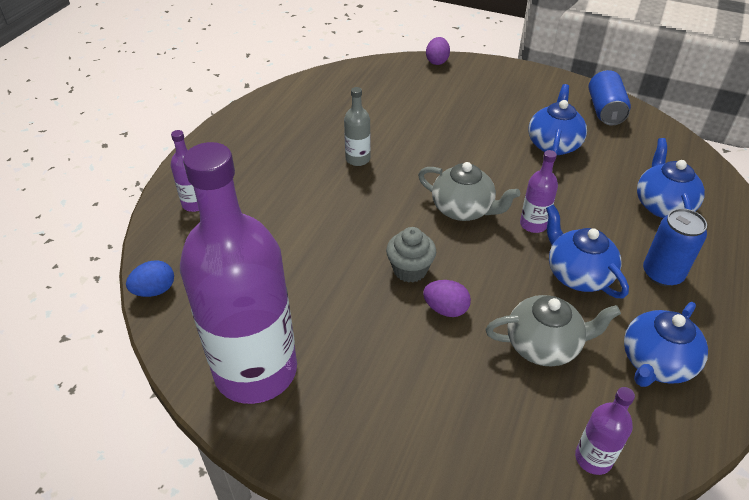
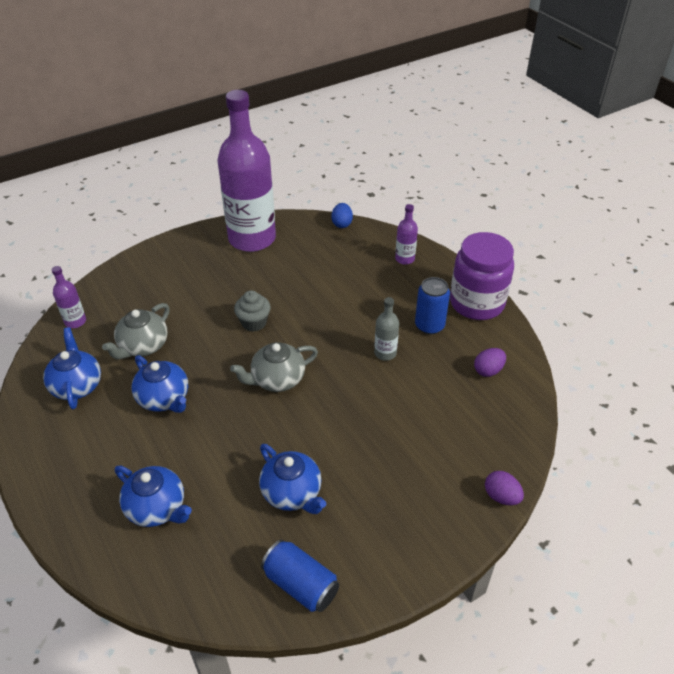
camera: 125 degrees right, 0 degrees up
(234, 132) = (476, 303): none -> purple jar
(445, 309) = (210, 321): purple egg -> purple egg (488, 370)
(533, 224) = (225, 408): purple bottle -> none
(577, 274) = (164, 399): blue teapot -> blue teapot turned 45 degrees clockwise
(662, 274) = (113, 445): blue can -> blue can (429, 325)

